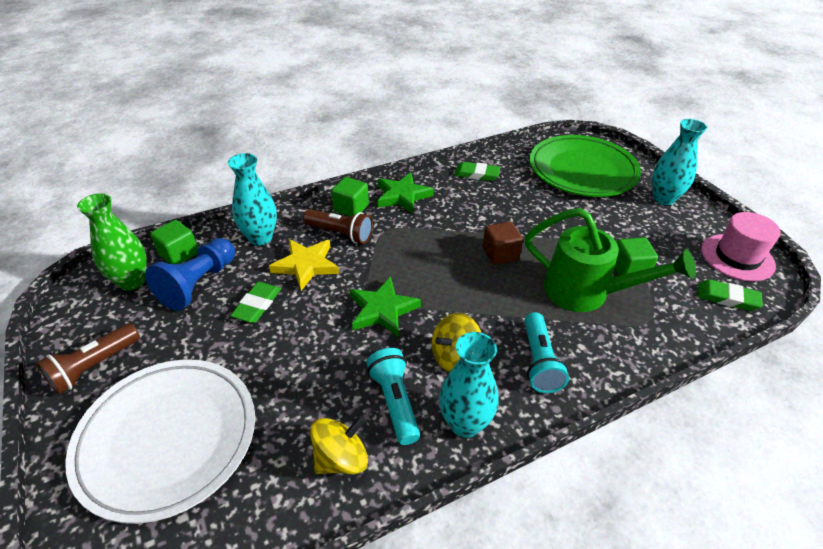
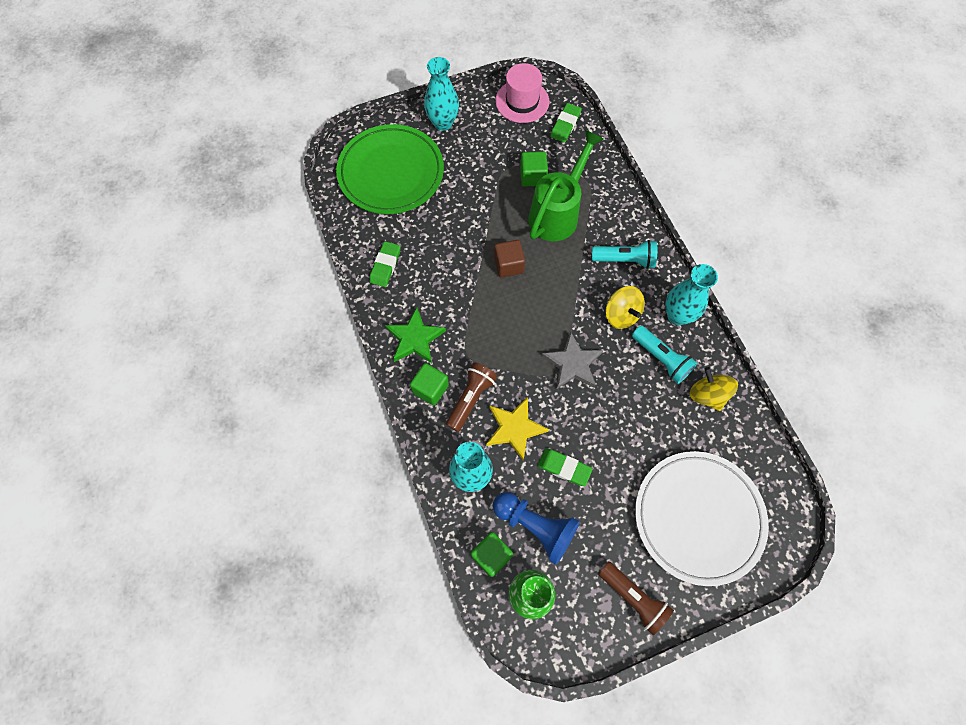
camera: 85 degrees left, 25 degrees up
(382, 310) = (572, 364): green star -> grey star
(395, 401) = (661, 359): turquoise flashlight -> turquoise flashlight turned 120 degrees counterclockwise

